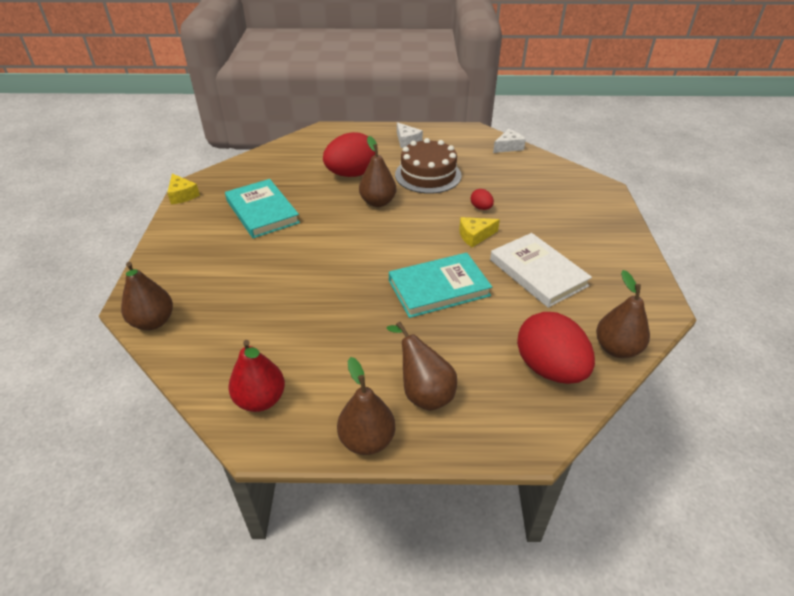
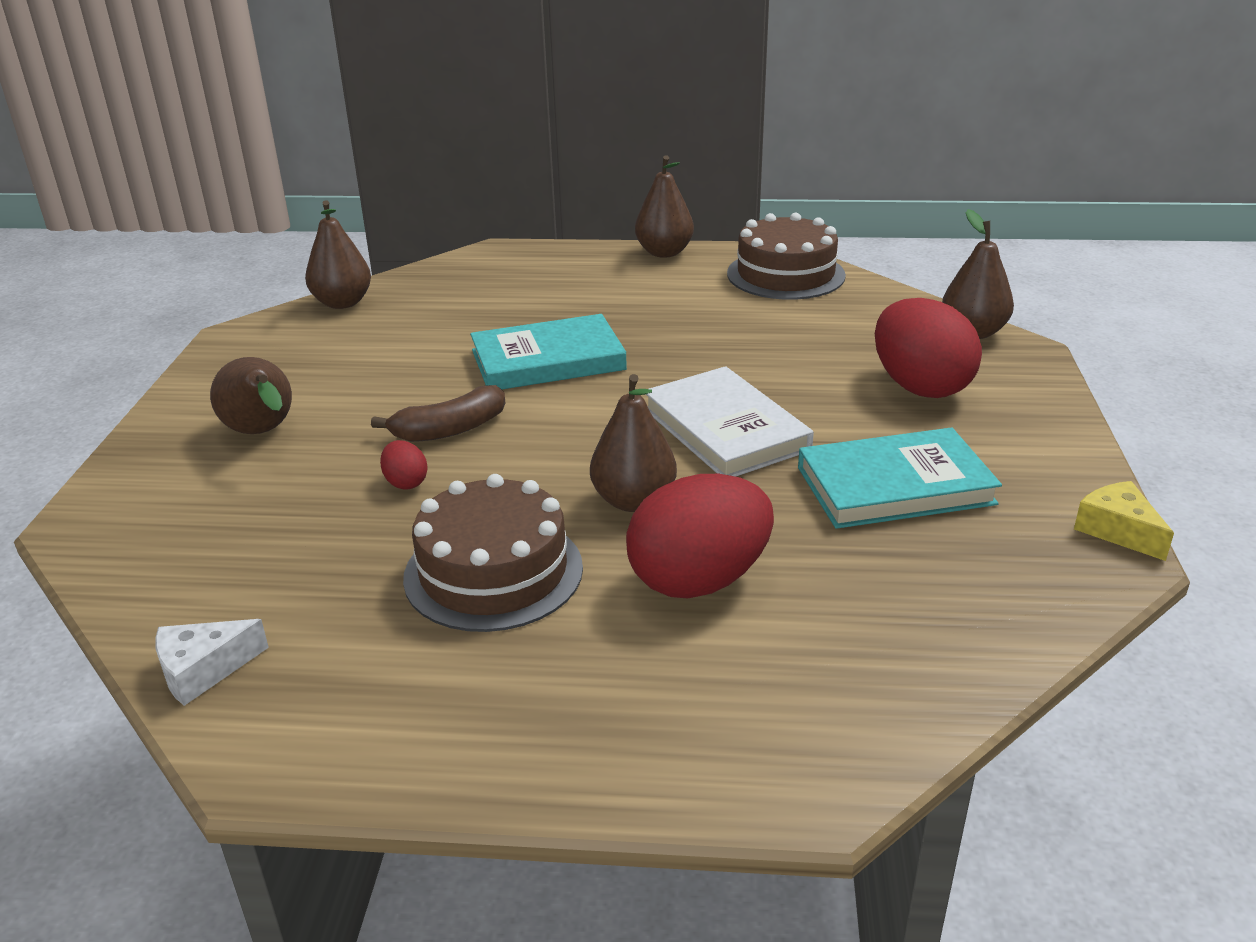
camera: 175 degrees left, 10 degrees down
(260, 399) = (785, 274): red pear -> brown cake
(262, 211) = (895, 486): turquoise book -> turquoise book turned 75 degrees counterclockwise
(407, 141) = (518, 710): white cheese -> none
(423, 392) = (598, 277): brown pear -> brown pear (263, 433)
(475, 236) = (450, 429): yellow cheese -> brown banana
(538, 273) = (377, 375): white book -> white book (725, 429)
(549, 368) = (441, 290): red egg -> red egg (920, 387)

